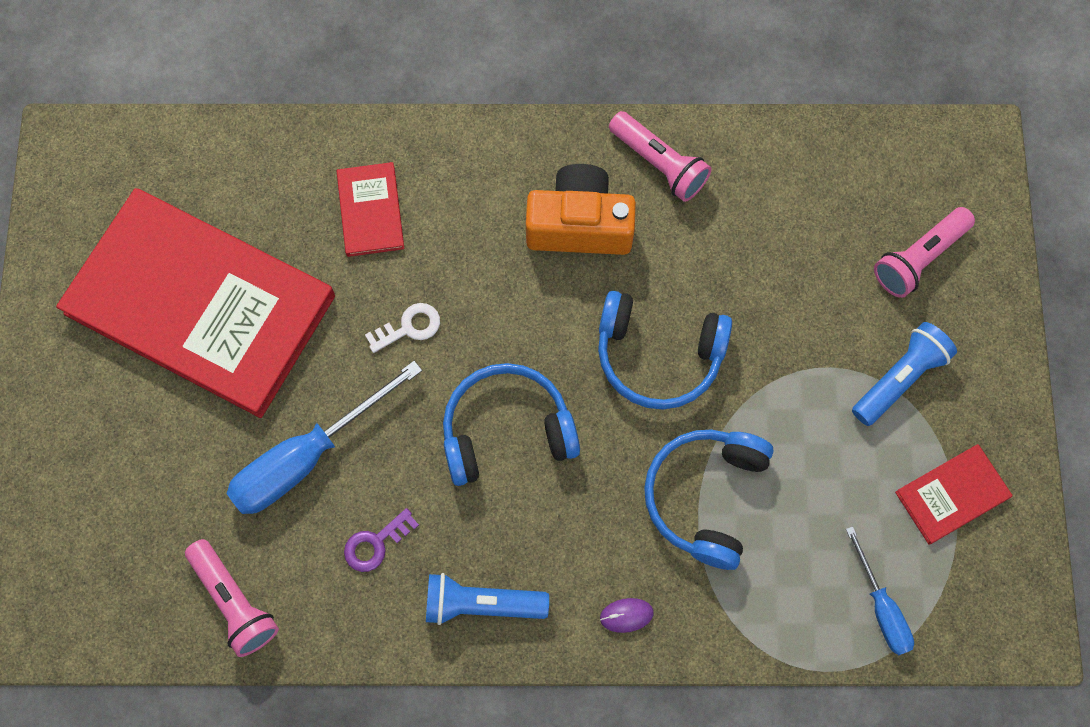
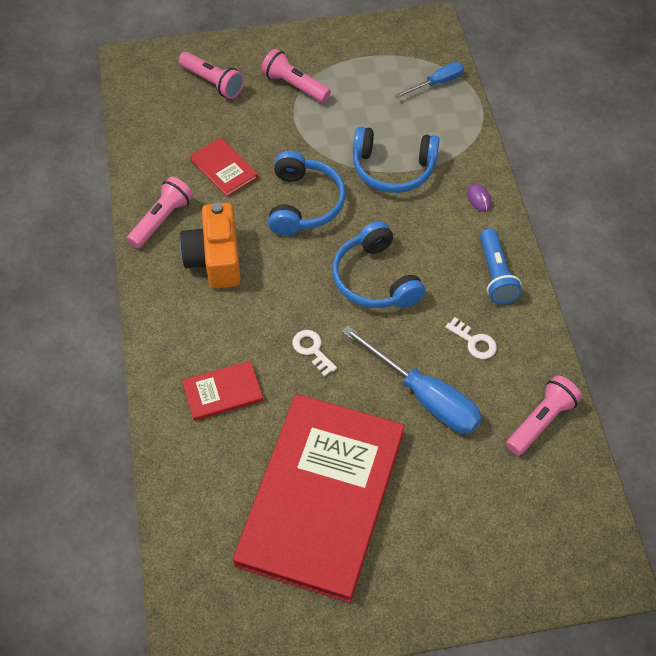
camera: 100 degrees left, 15 degrees down
(376, 543) = (474, 342): purple key -> white key
(899, 378) = (294, 85): blue flashlight -> pink flashlight
(952, 495) = (361, 58): red book -> red book (224, 169)

